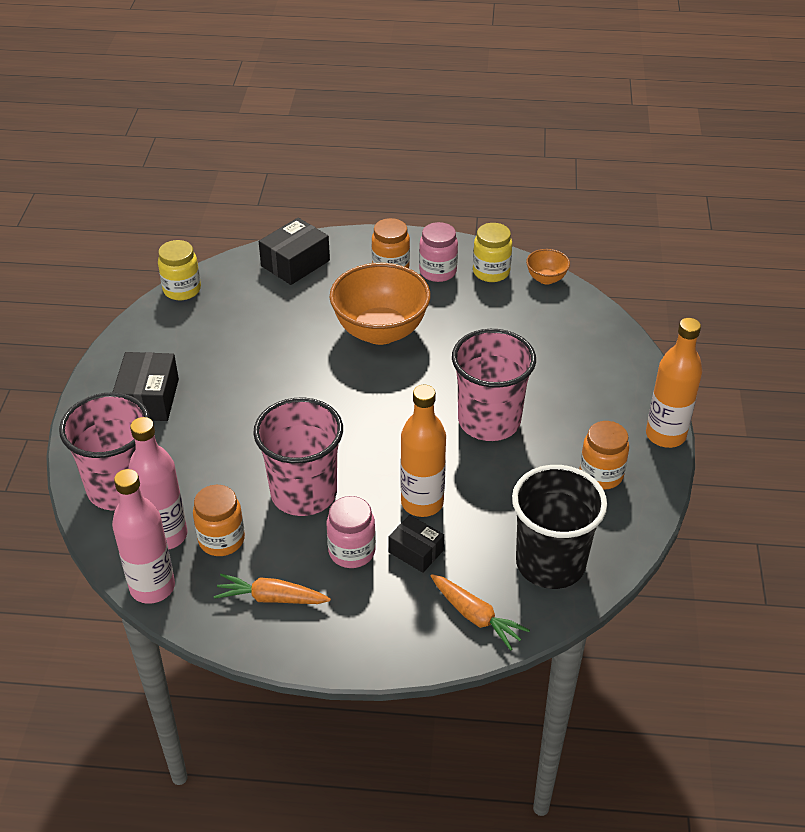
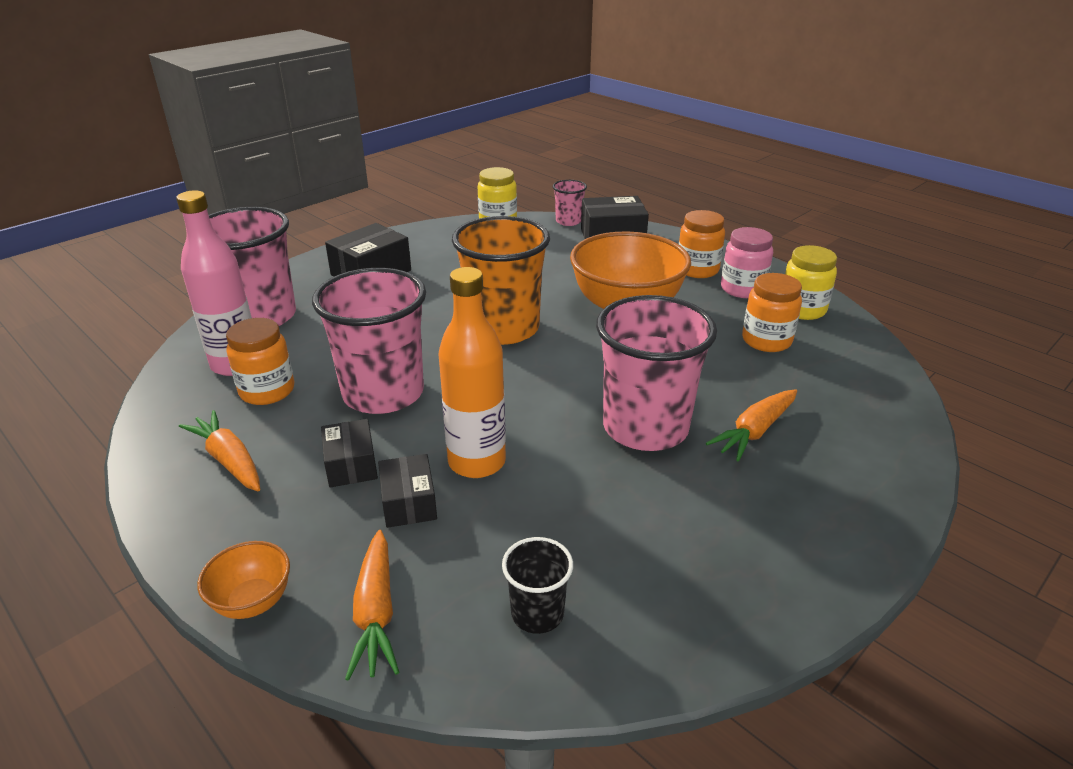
camera: 40 degrees right, 10 degrees down
(152, 587) = (166, 395): pink bottle -> none
(241, 261) = (568, 221): none -> pink cup
(318, 395) = (503, 328): none -> orange cup
(352, 551) = (351, 465): pink jar -> black box
(546, 279) = (863, 338): orange bowl -> orange bowl (253, 602)
(549, 388) = (754, 432): none -> orange carrot
(550, 563) = (537, 613): black cup -> black cup, size x0.47
(601, 475) = (723, 553): orange jar -> orange jar (766, 341)
(665, 435) = (870, 559): orange bottle -> none

